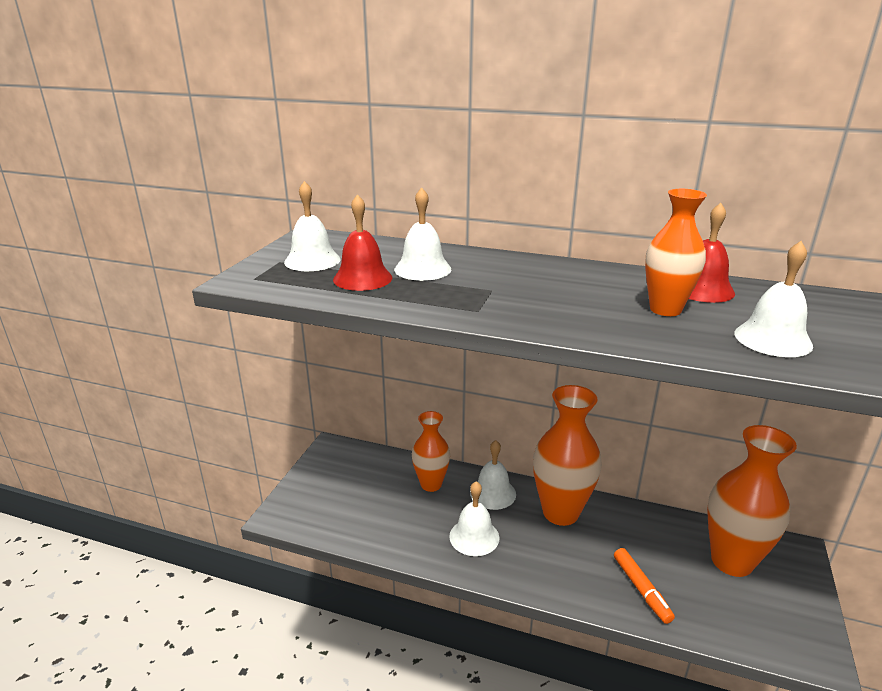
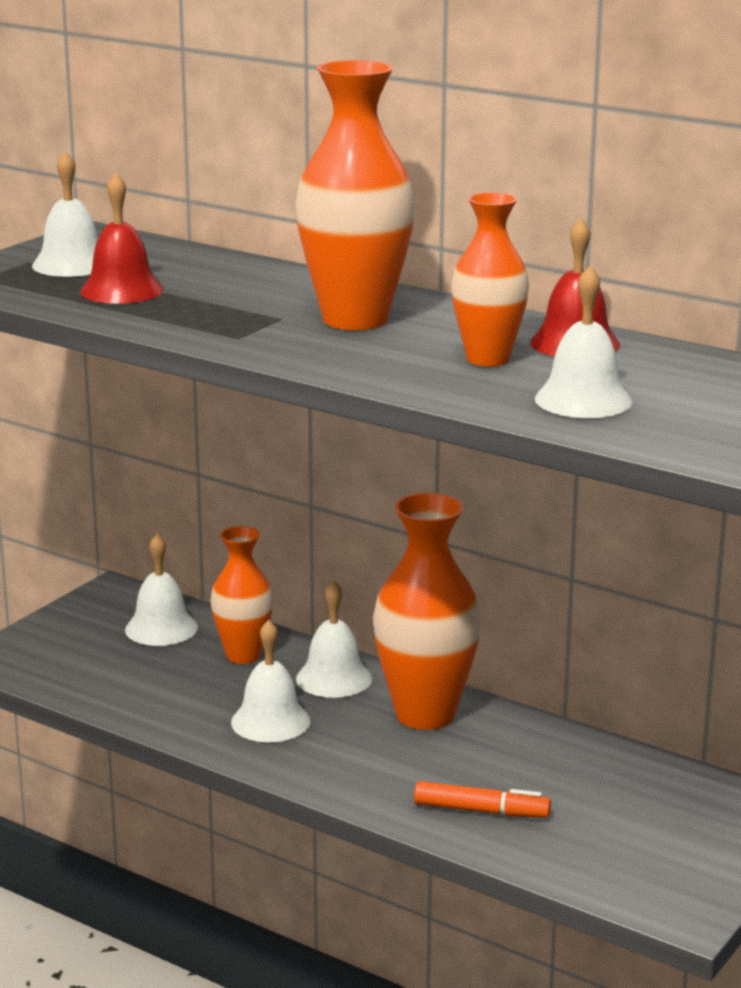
camera: 15 degrees right, 5 degrees down
(422, 269) = (212, 287): white bell -> white bell (161, 628)
(641, 589) = (481, 811): orange marker -> orange marker turned 75 degrees counterclockwise
(731, 561) = (653, 804): orange vase -> orange vase (355, 319)

